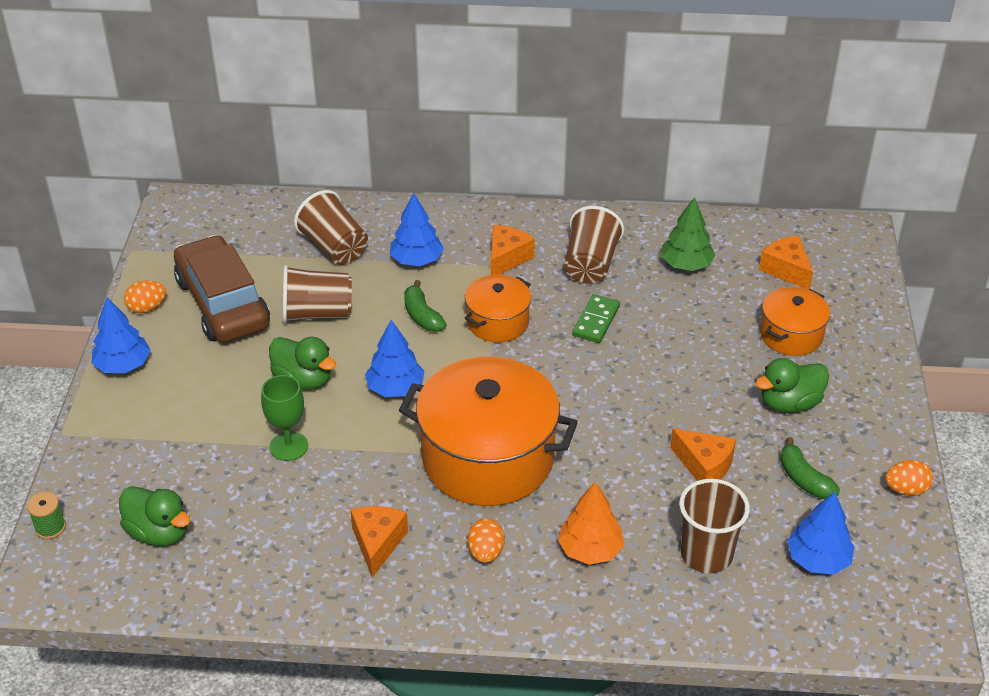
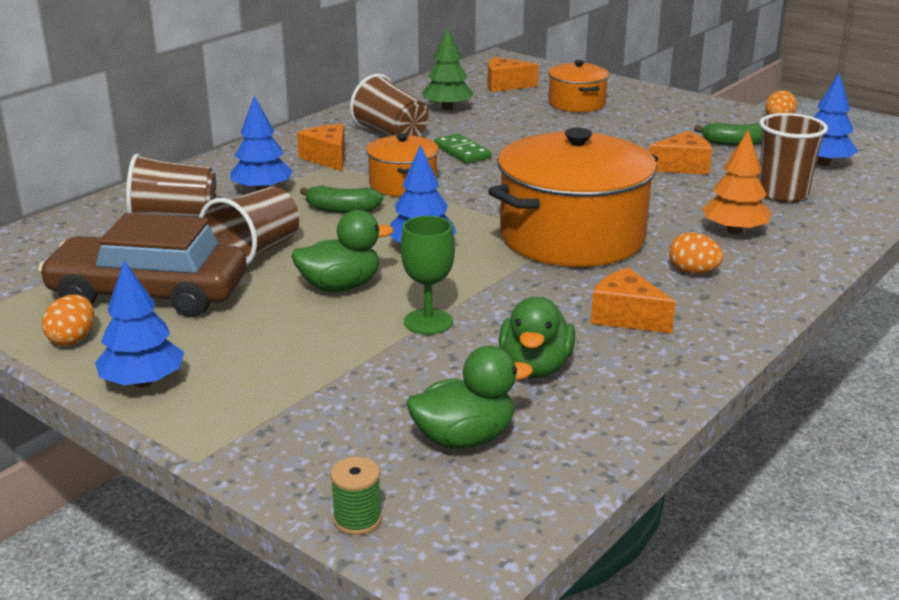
camera: 55 degrees left, 15 degrees down
(789, 403) = (648, 124): green duck -> green duck (535, 367)

